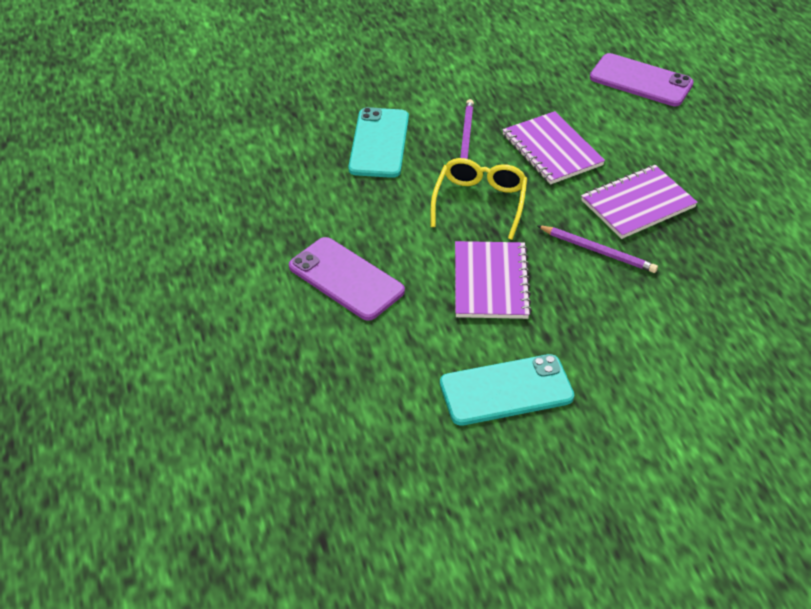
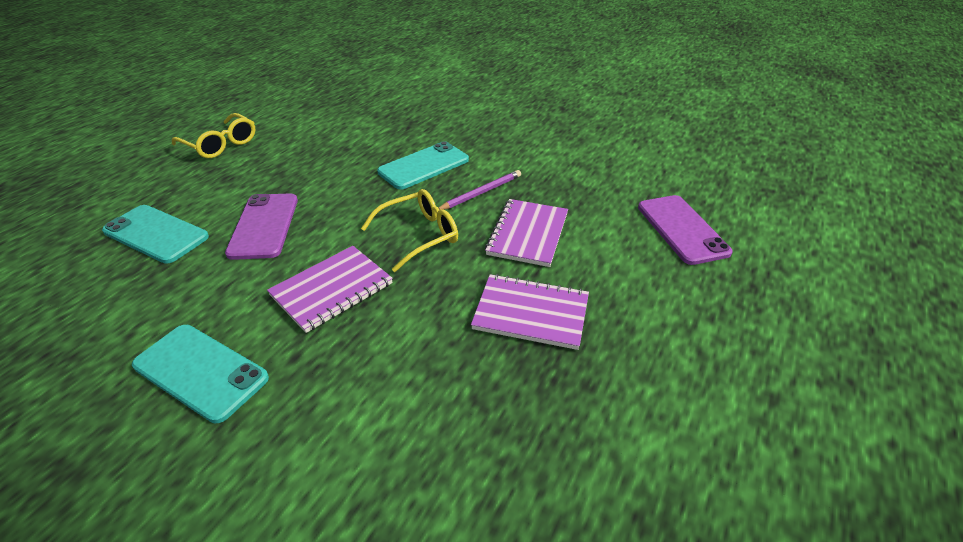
camera: 45 degrees right, 5 degrees down
(139, 243) = (220, 144): none -> yellow glasses
(266, 349) = (156, 234): none -> turquoise phone
(598, 251) = (439, 325): purple pencil -> none

